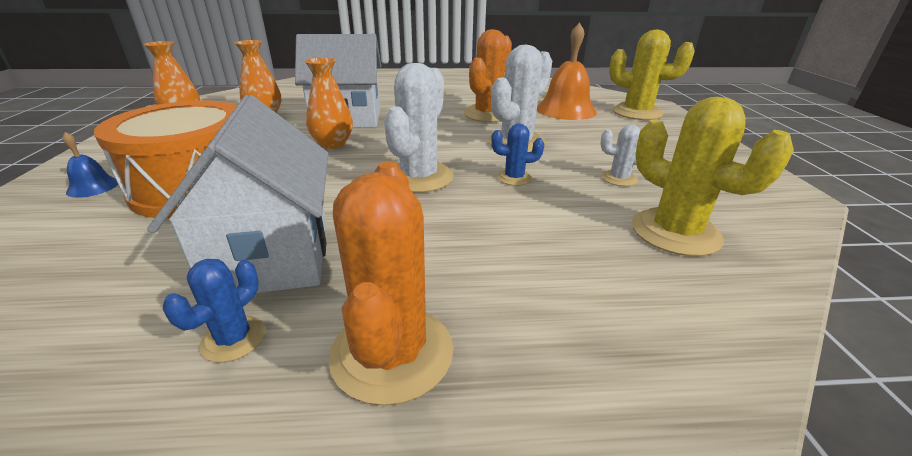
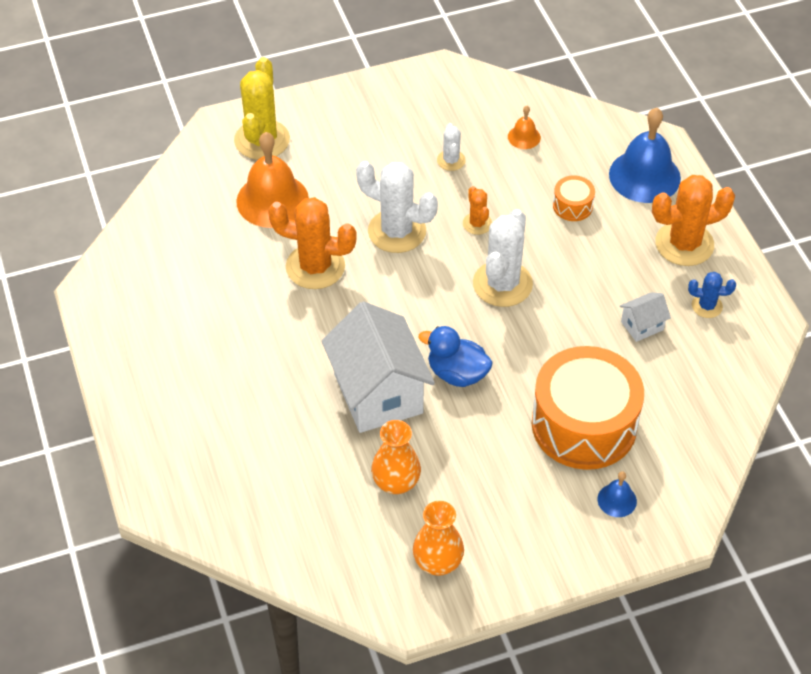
camera: 105 degrees left, 20 degrees up
(272, 256) = (642, 326): white house -> white house, size x0.44
(333, 144) = (457, 373): orange vase -> blue duck
(419, 177) = (502, 284): white cactus -> white cactus turned 75 degrees counterclockwise
(514, 178) = (477, 223): blue cactus -> orange cactus
(527, 245) = (572, 206): none -> orange drum
(591, 346) = (644, 176): none -> blue bell
(675, 232) = (524, 137): yellow cactus -> orange bell

